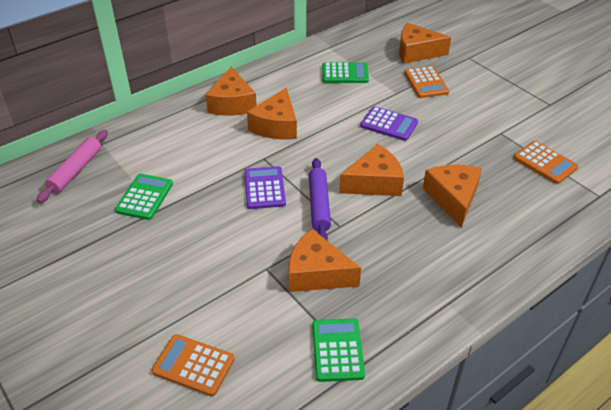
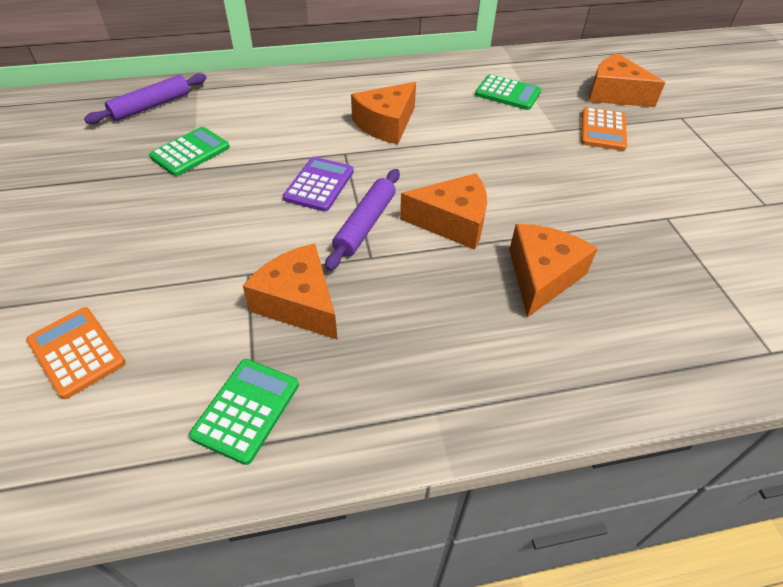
camera: 25 degrees right, 5 degrees up
(76, 170) = (151, 106): pink rolling pin -> purple rolling pin
(232, 103) = (357, 89): orange cheese -> none
(389, 124) = (520, 162): purple calculator -> none
(545, 163) = (709, 277): orange calculator -> none

